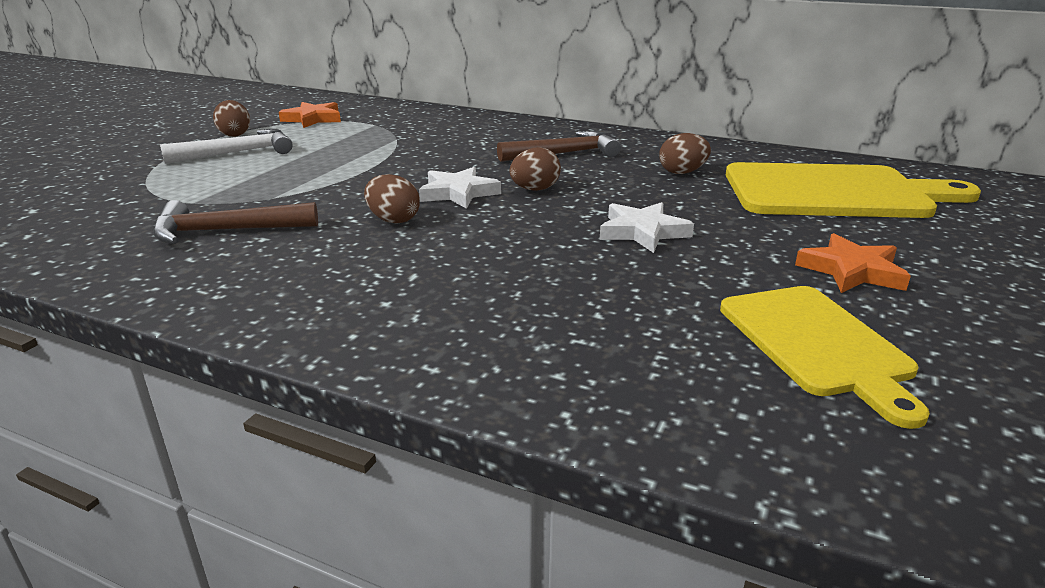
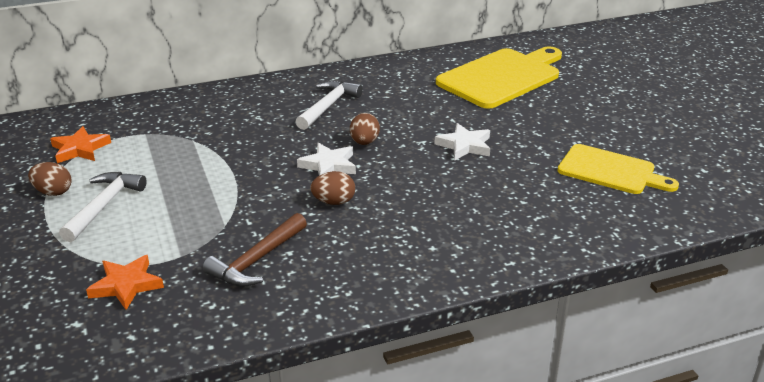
camera: 45 degrees left, 5 degrees up
(564, 154) = (328, 106): brown hammer -> white hammer
(682, 172) = (415, 93): brown egg -> none
(851, 271) = (573, 126): orange star -> orange star (126, 285)

